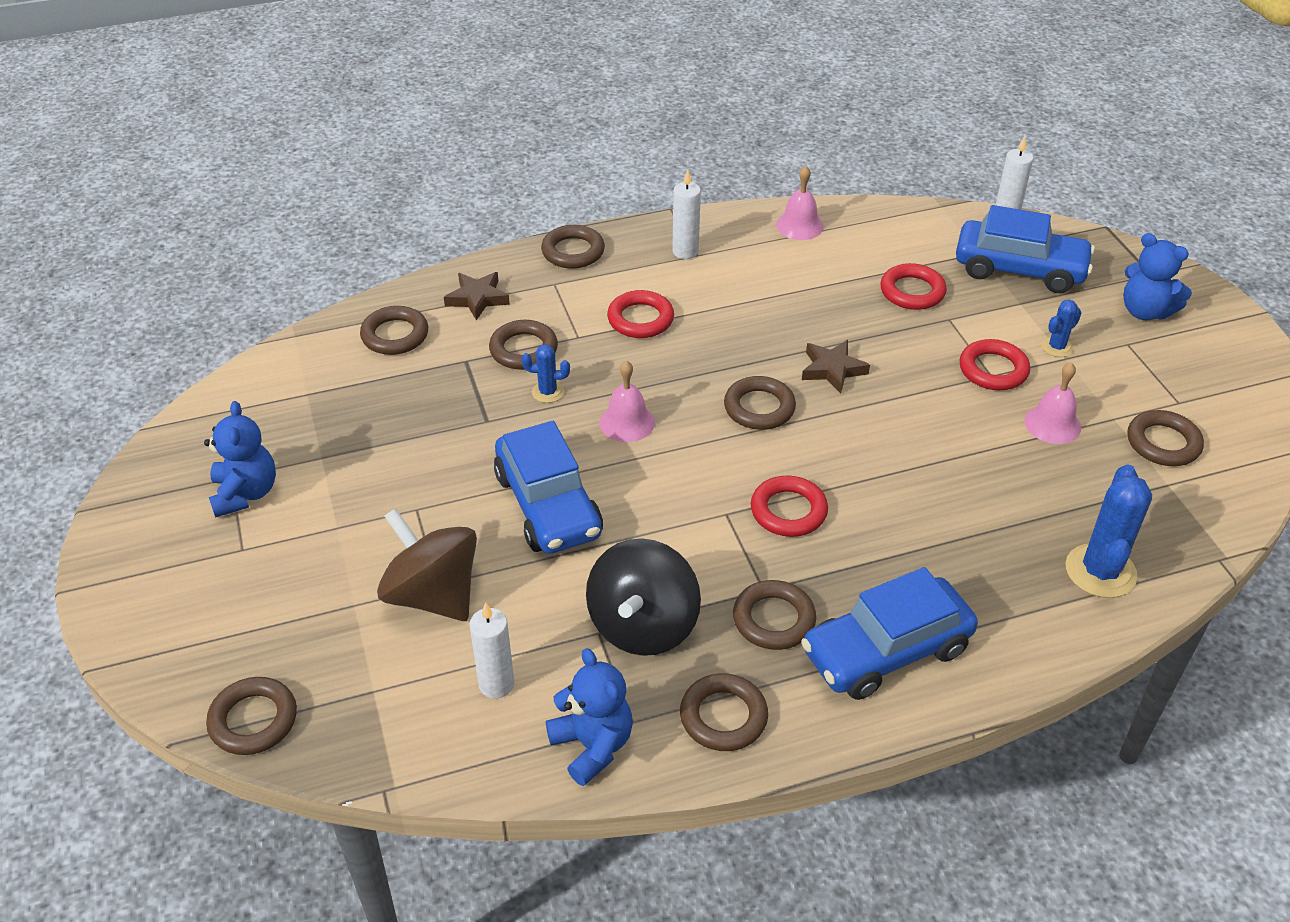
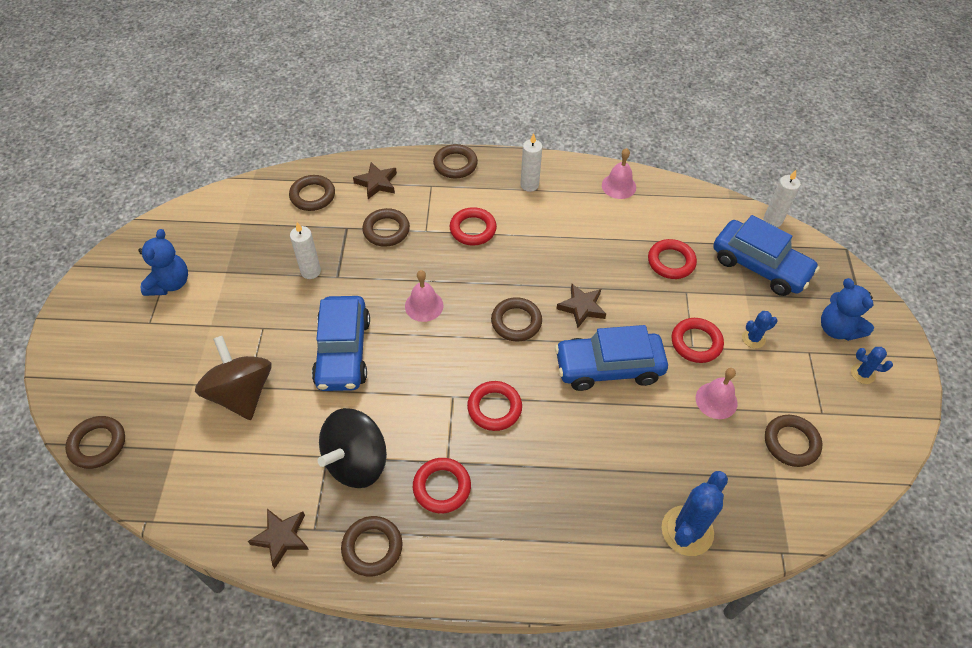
camera: 20 degrees right, 10 degrees up
(496, 684) = (246, 471): white candle -> white candle (310, 271)
(548, 392) = (385, 267): blue cactus -> blue cactus (862, 374)
(592, 746) = (281, 537): blue teddy bear -> brown star
(773, 619) = (442, 487): brown ring -> red ring
(886, 651) = (503, 538): blue car -> blue car (608, 367)

